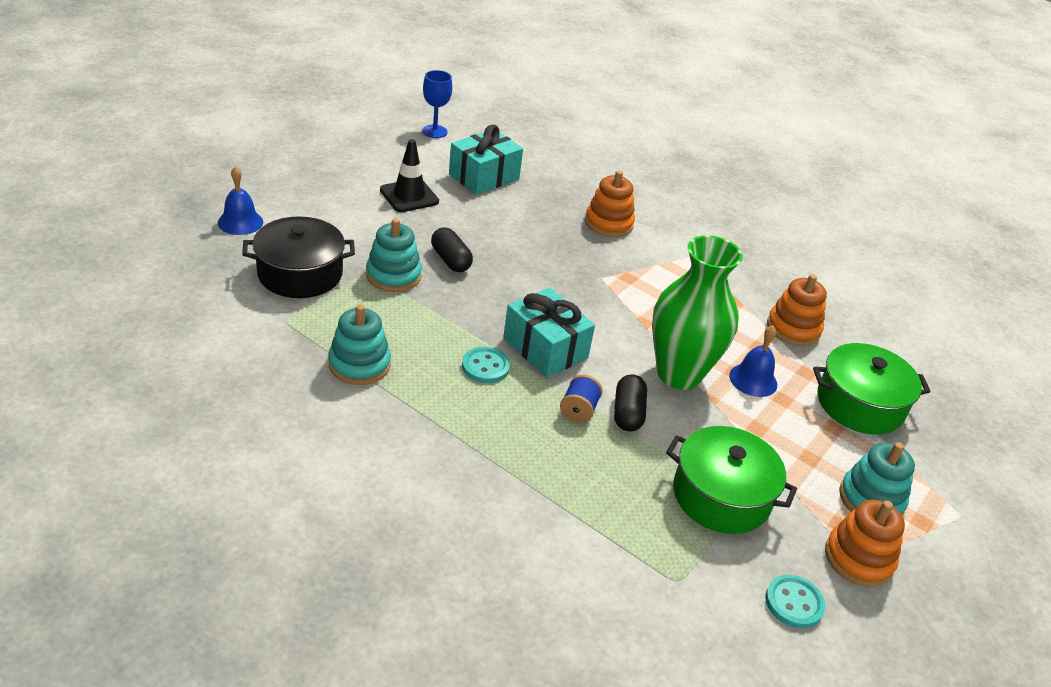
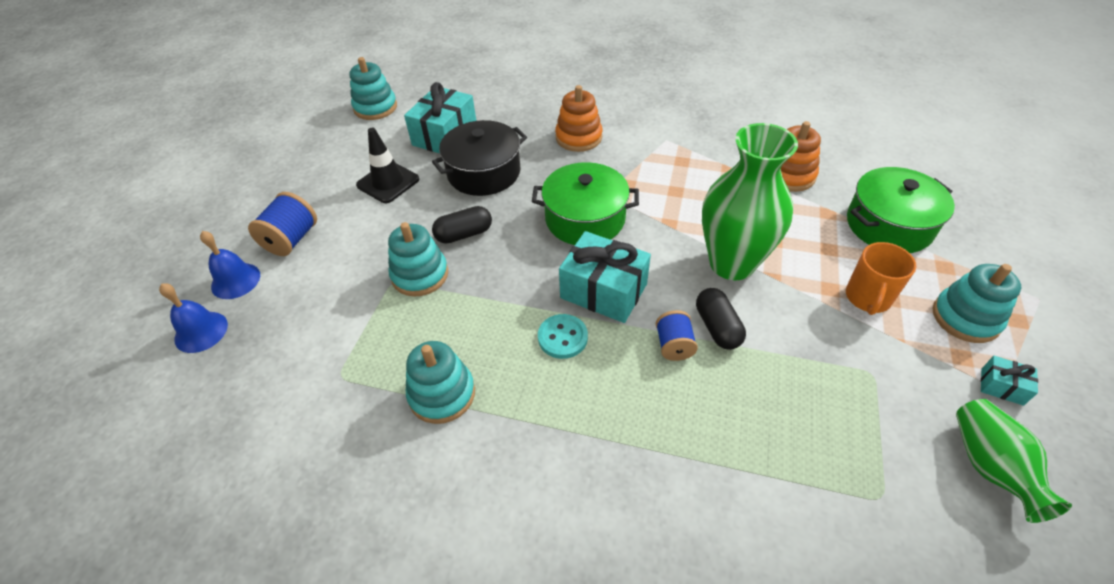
camera: 15 degrees left, 10 degrees up
(300, 274) = (327, 314): black pot -> black pot (484, 172)
(302, 209) = (291, 239): none -> blue spool
(434, 131) = (375, 107): blue goblet -> turquoise stacking toy
(450, 260) = (464, 234): black capsule -> black capsule turned 60 degrees counterclockwise
(721, 496) = (851, 378): green pot -> green pot (585, 219)
(753, 380) = (793, 240): blue bell -> blue bell (201, 331)
(787, 448) = (867, 298): none -> orange mug
(794, 603) = (990, 467): turquoise button -> green vase
(858, 558) = (1002, 386): orange stacking toy -> turquoise gift

